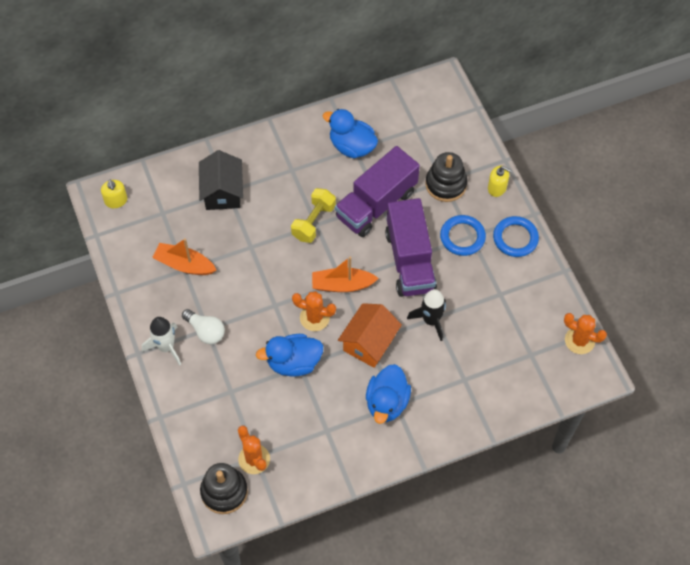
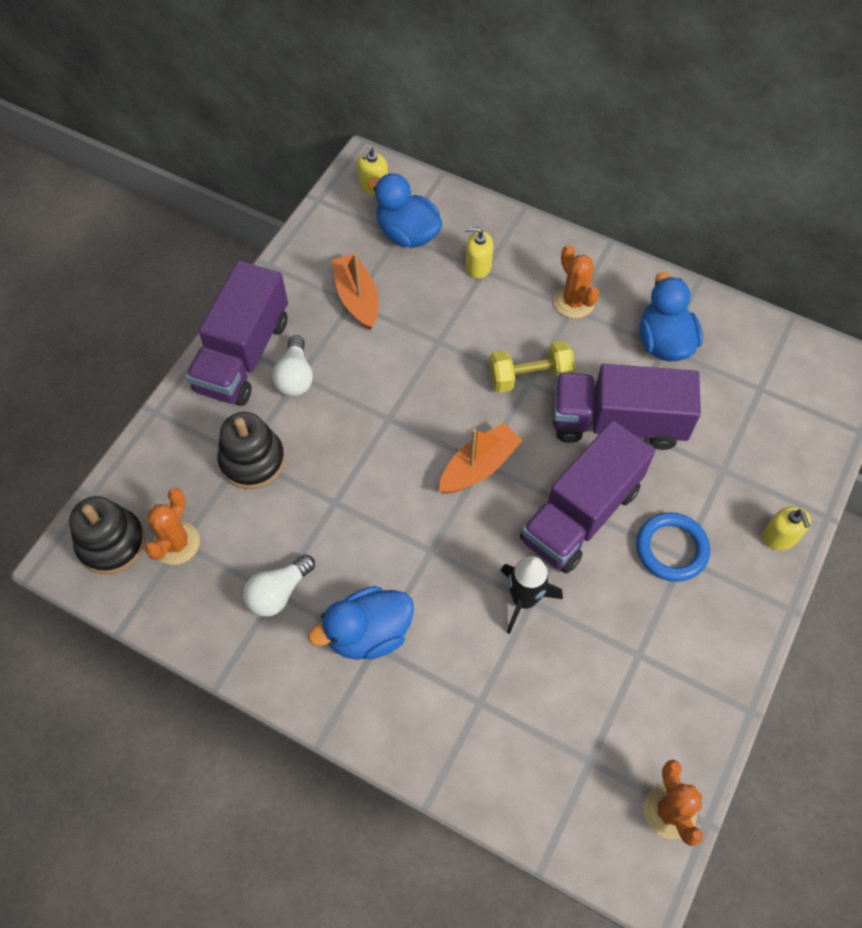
camera: 50 degrees right, 0 degrees up
(166, 347) = (243, 355): white rocket -> purple truck
(222, 192) = (478, 266): black house -> yellow soap dispenser
(293, 363) = (333, 492): blue duck -> blue duck (407, 234)
(314, 318) = (409, 470): orange cactus -> orange cactus (574, 302)
(327, 429) = (278, 593): none -> white light bulb
(342, 285) = (479, 466): orange boat -> orange boat turned 90 degrees clockwise
(369, 343) = (430, 552): orange house -> none
(446, 184) = (722, 476): black stacking toy -> black stacking toy (252, 460)
(515, 238) = (733, 613): blue ring -> none

